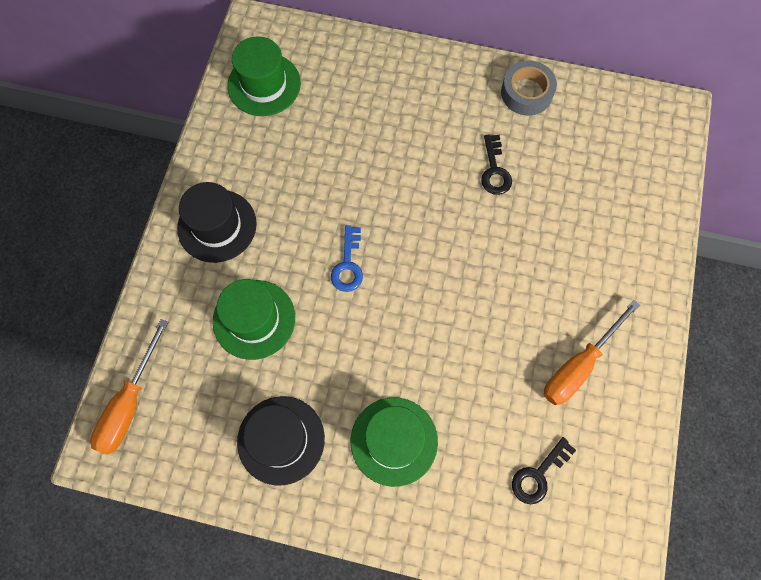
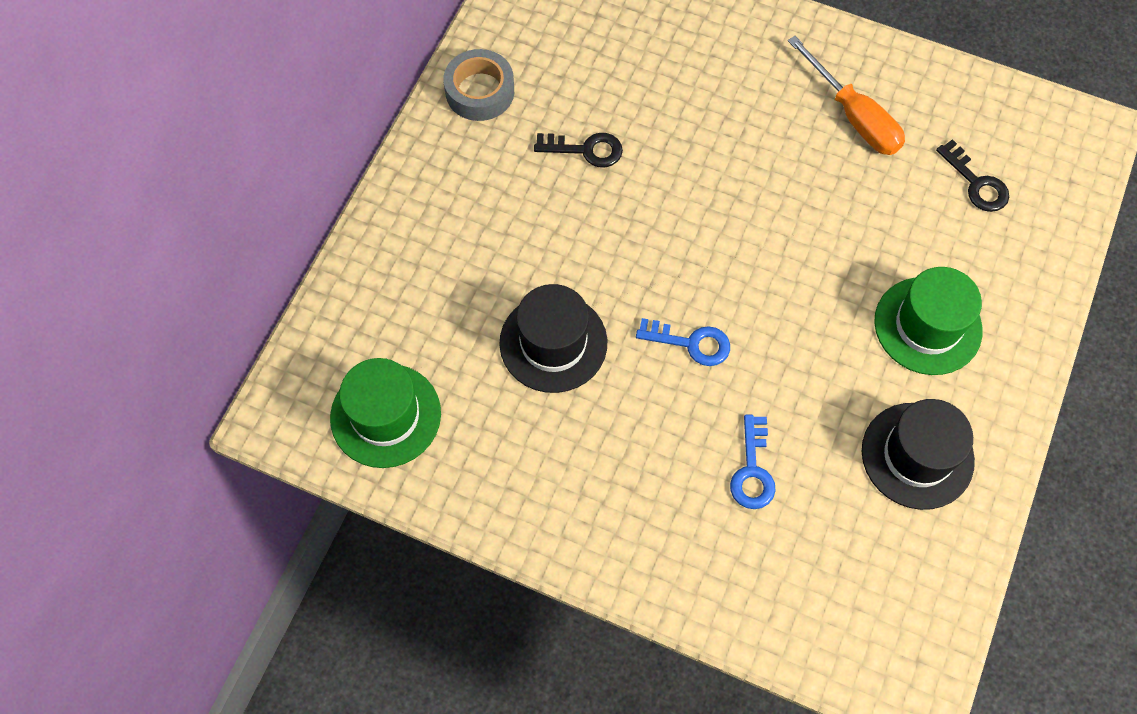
camera: 80 degrees left, 5 degrees down
(129, 403) = (854, 646): orange screwdriver -> none
(217, 226) = (606, 505): black hat -> black hat (553, 343)
(254, 319) = (752, 470): green hat -> blue key

